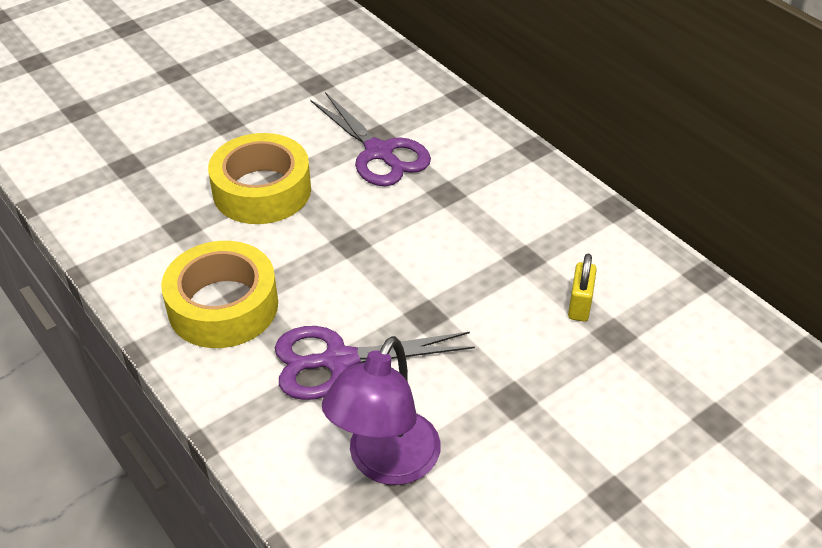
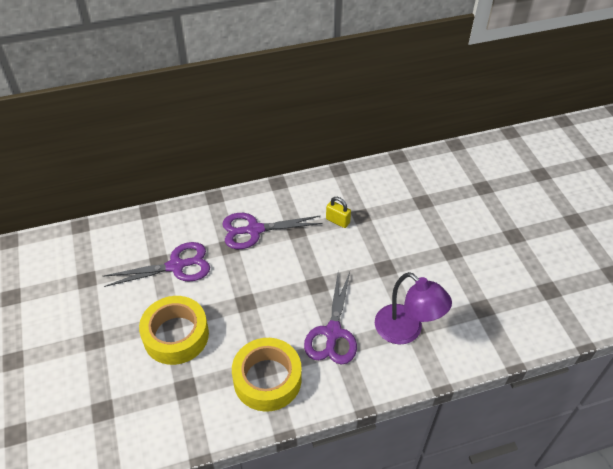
camera: 70 degrees left, 5 degrees up
(494, 210) = (254, 230): none -> purple scissors

